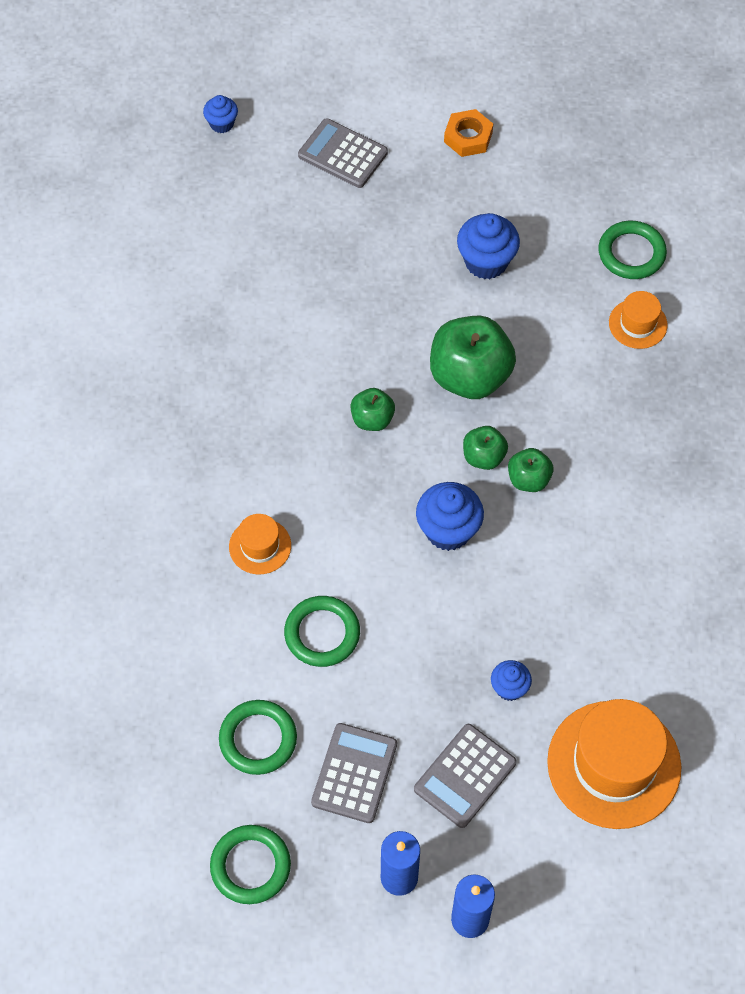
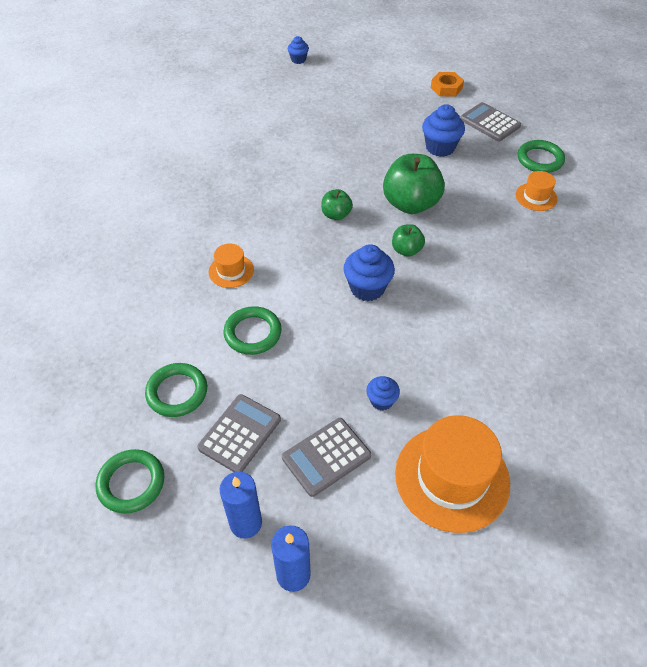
camera: 15 degrees right, 10 degrees down
(343, 154) = (365, 83): grey calculator -> grey calculator (490, 123)
(528, 479) = (435, 269): green apple -> none

